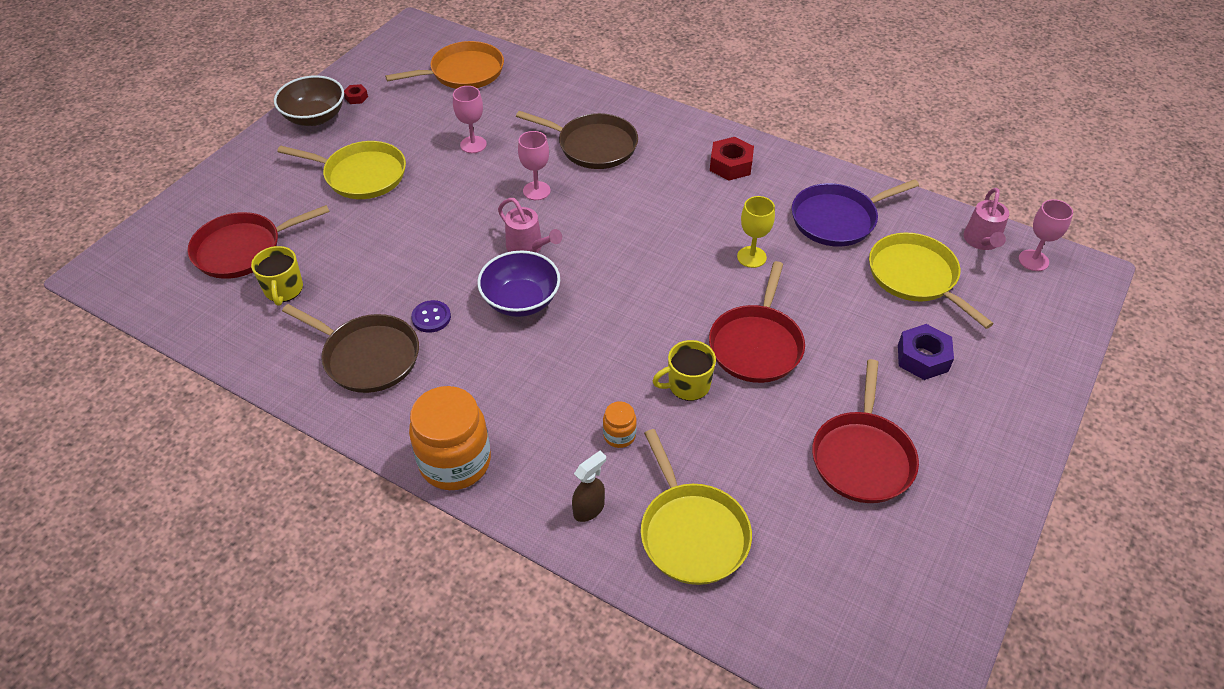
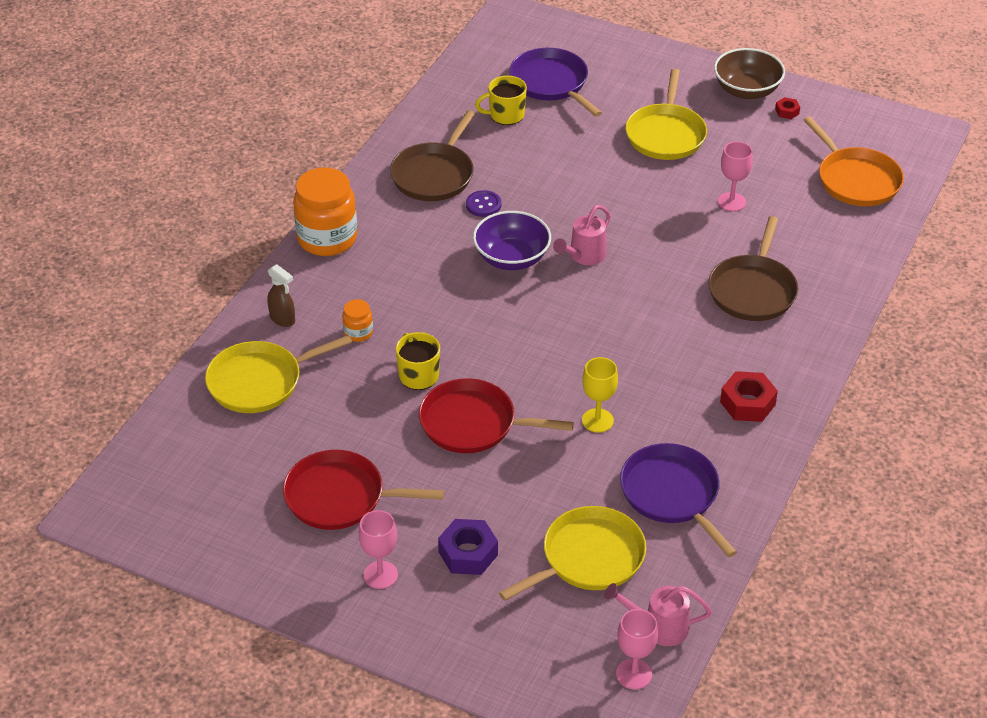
camera: 85 degrees right, 5 degrees down
(243, 249) = (551, 83): red pan -> purple pan
(536, 191) = (668, 254): pink goblet -> pink goblet (380, 575)

